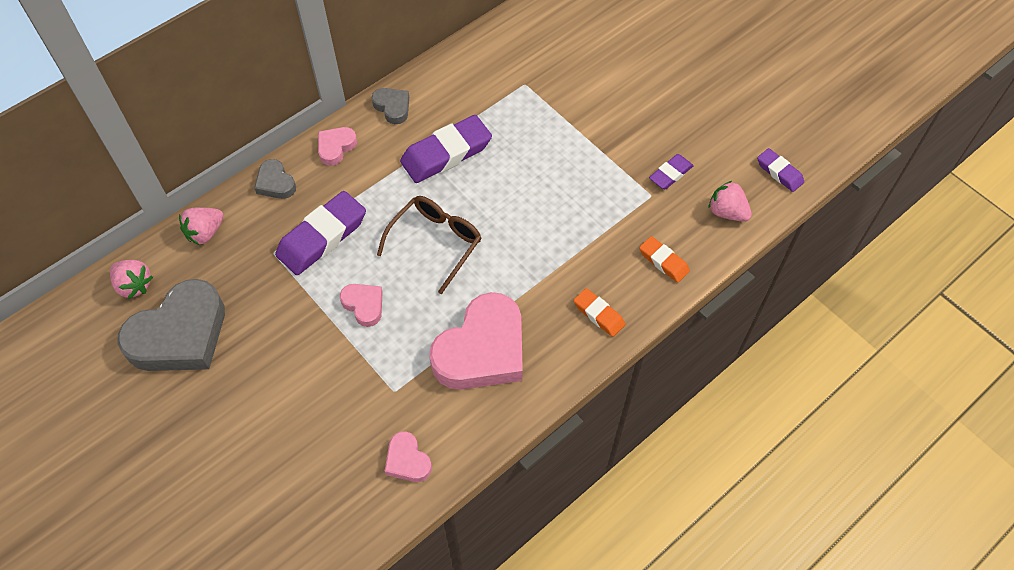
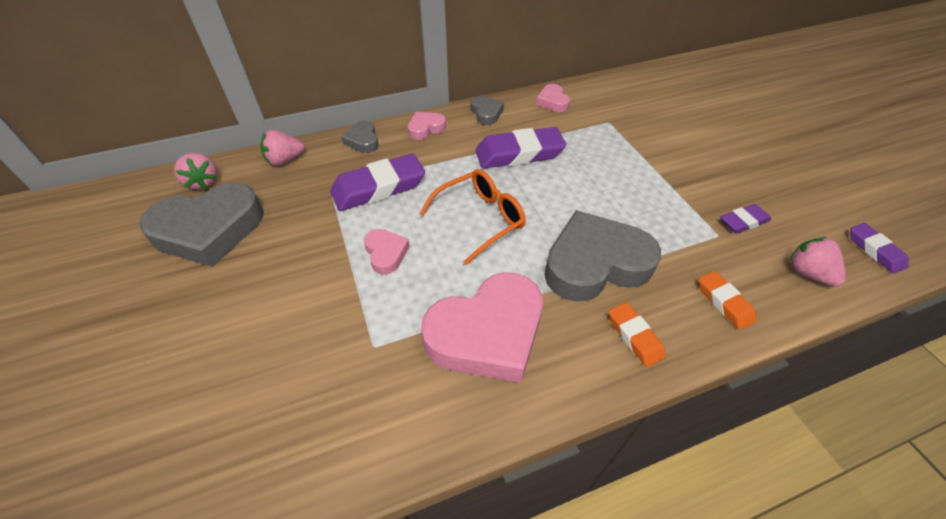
camera: 20 degrees right, 10 degrees down
(407, 460) = (348, 433): pink heart -> pink heart (552, 101)
(435, 243) = (480, 219): brown glasses -> orange glasses
(552, 257) = (595, 263): none -> grey heart

